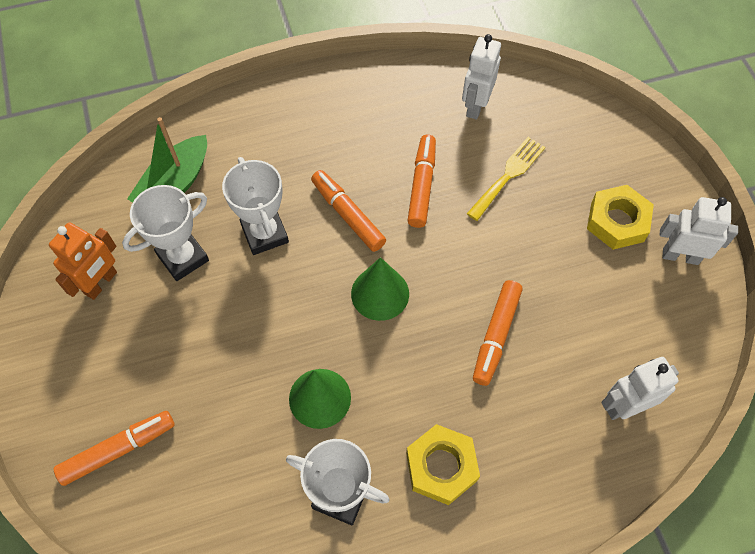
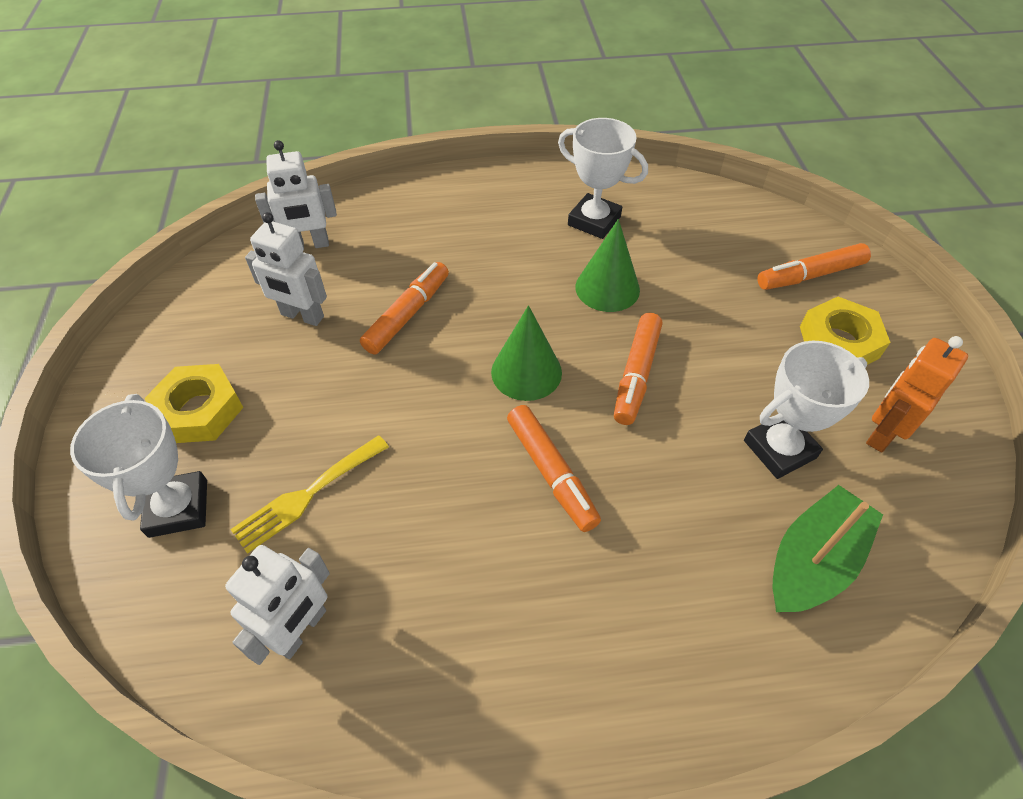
camera: 170 degrees left, 10 degrees down
(265, 234) = (669, 464): white trophy -> white trophy (178, 508)
(422, 185) = (436, 500): orange marker -> orange marker (636, 375)
(441, 467) = (499, 227): yellow nut -> yellow nut (839, 342)
(680, 256) = (154, 361): white robot -> white robot (302, 316)

